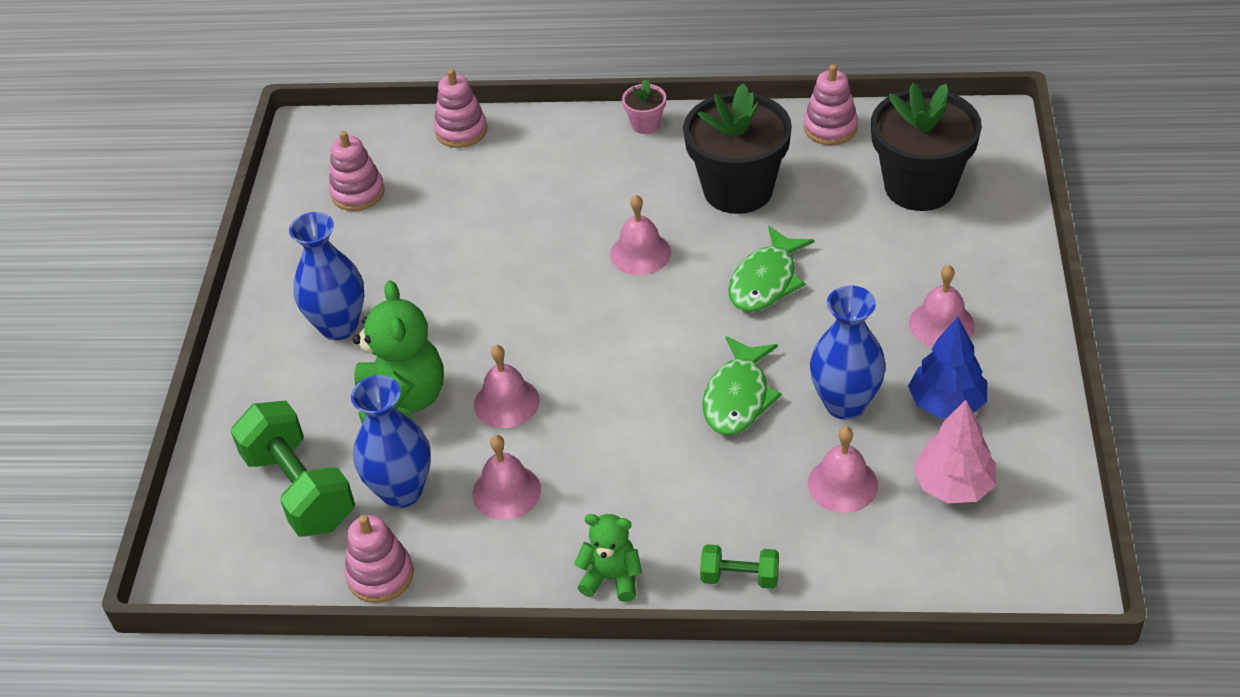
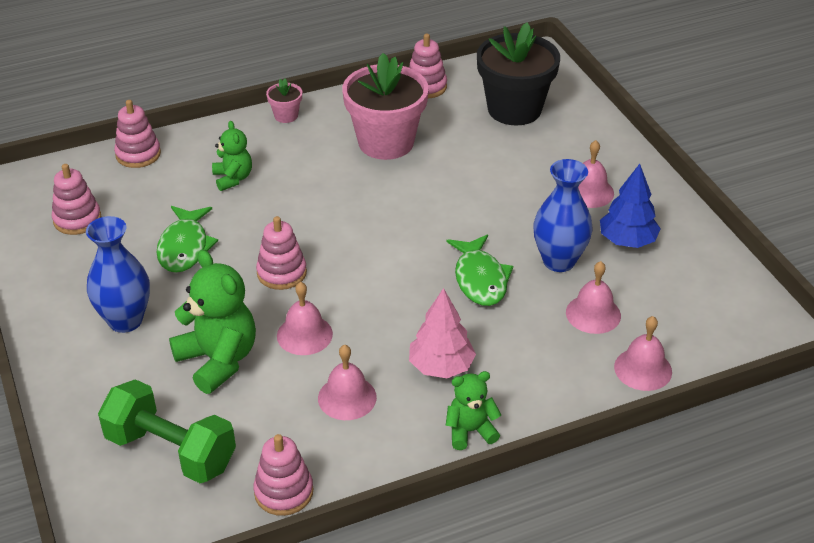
camera: 30 degrees left, 5 degrees down
(401, 491) = (260, 424): blue vase -> none
(526, 320) = (281, 273): none -> pink stacking toy
(542, 188) = (233, 178): none -> green teddy bear
(640, 253) = (340, 203): pink bell -> pink bell (643, 369)
(738, 190) = (386, 142): black flower pot -> pink flower pot
(739, 577) = (563, 398): green dumbbell -> none
(766, 281) = (447, 197): green fish -> green fish (184, 247)
(953, 485) = (668, 291): pink tree -> pink tree (441, 367)

